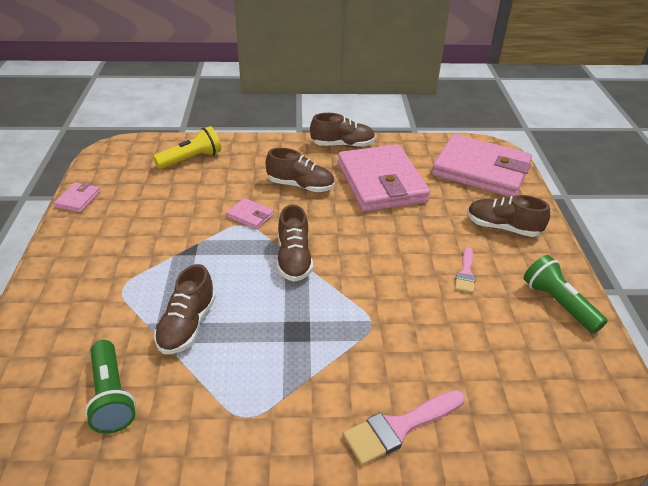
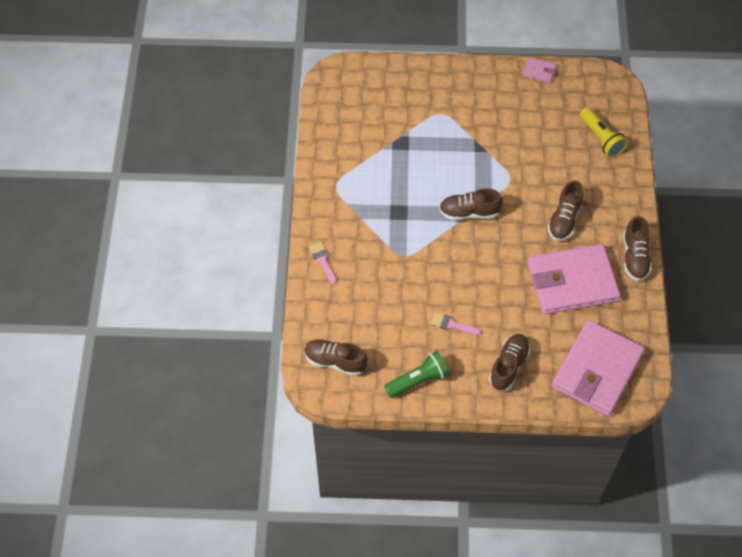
camera: 95 degrees right, 20 degrees up
(111, 396) = (354, 122): green flashlight -> none
(187, 325) = (406, 152): brown shoe -> brown shoe (335, 361)
(250, 216) = (521, 184): pink wallet -> none
(399, 427) = (322, 260): pink brush -> pink brush, size x0.62

